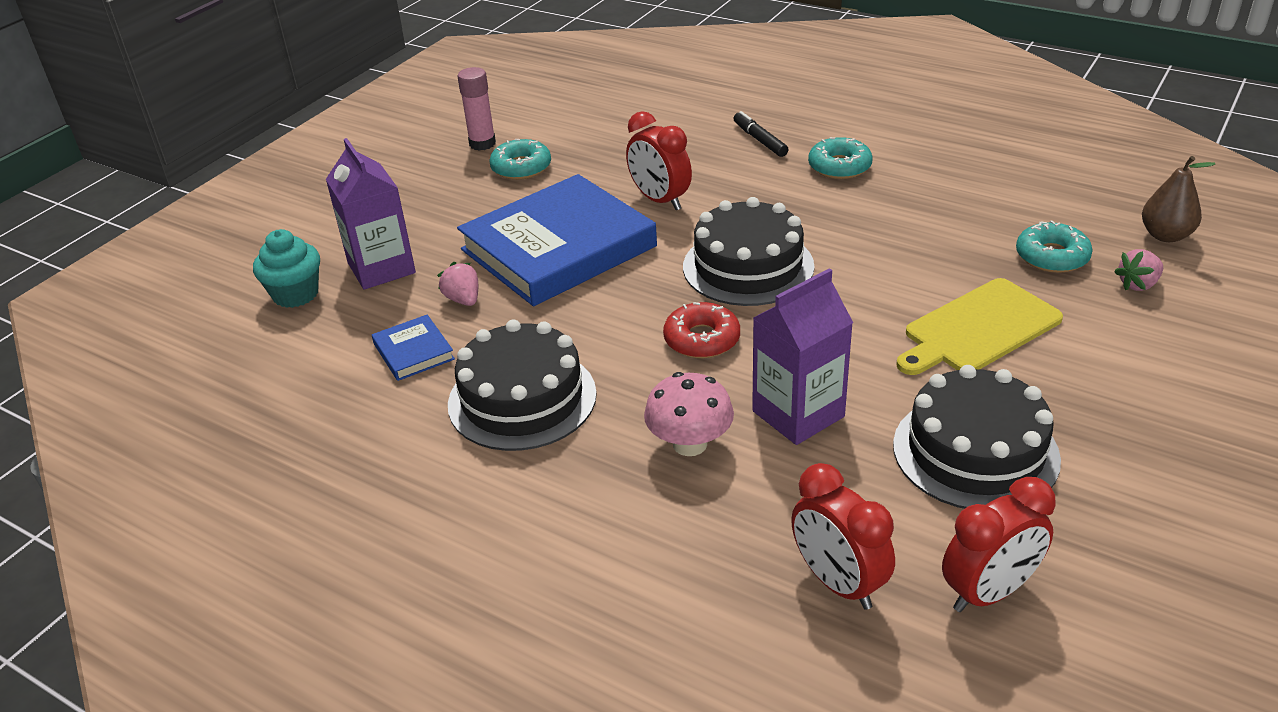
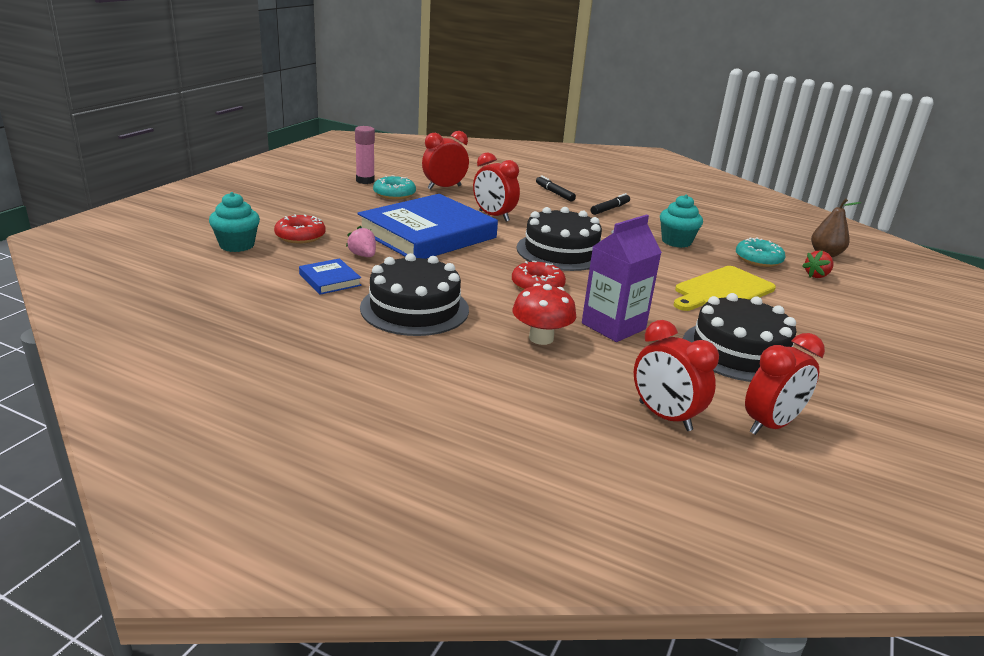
camera: 10 degrees left, 10 degrees down
(381, 268) = (300, 236): purple carton -> red donut
(595, 146) = (444, 187): none -> red clock
(689, 444) = (541, 338): pink mushroom -> red mushroom
(839, 166) = (610, 209): turquoise donut -> black marker
(929, 229) = (676, 241): none -> turquoise cupcake
(1138, 284) = (816, 275): pink strawberry -> red strawberry

